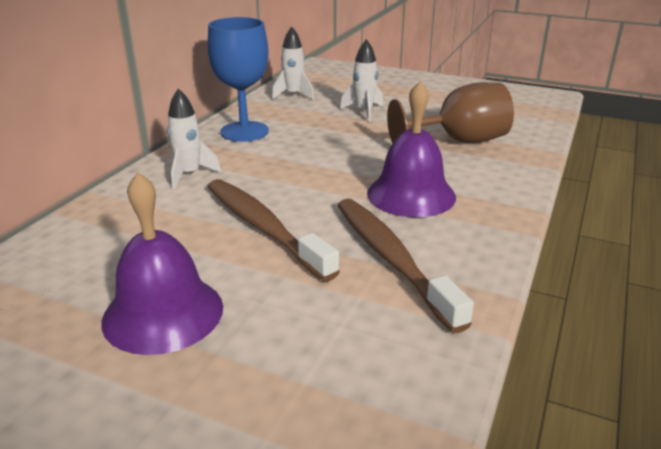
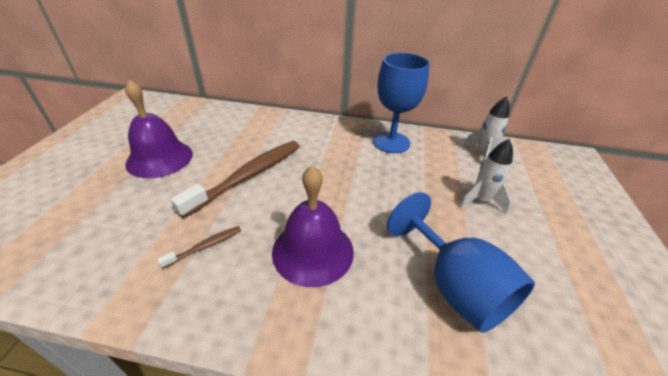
camera: 75 degrees right, 10 degrees up
(189, 174) = (314, 134): white rocket -> none
(391, 259) = (205, 246): brown toothbrush -> brown toothbrush, size x0.45
(459, 141) = (454, 286): brown goblet -> blue goblet

